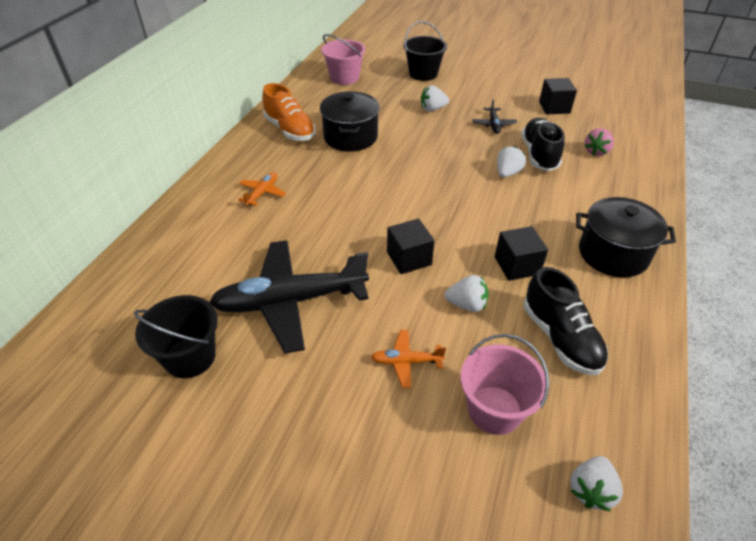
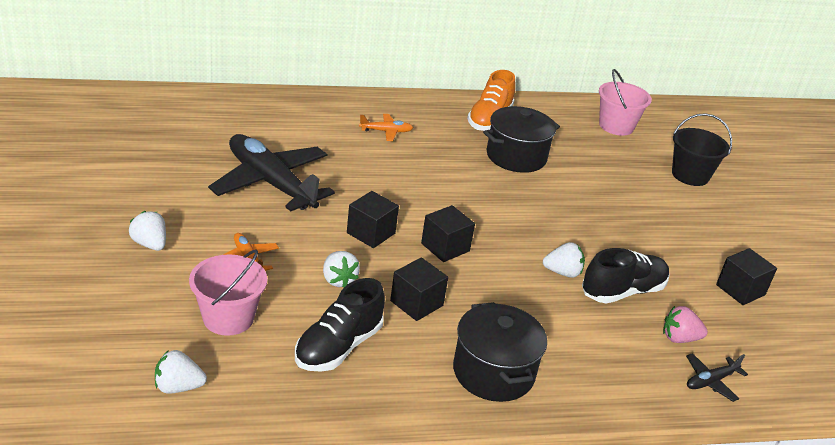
camera: 55 degrees right, 10 degrees down
(190, 357) = (186, 155): black bucket -> none
(432, 109) = (626, 197): white strawberry -> white strawberry (150, 244)
(450, 221) = (445, 247): none -> black cube
(494, 125) = (645, 247): black plane -> black plane (710, 381)

